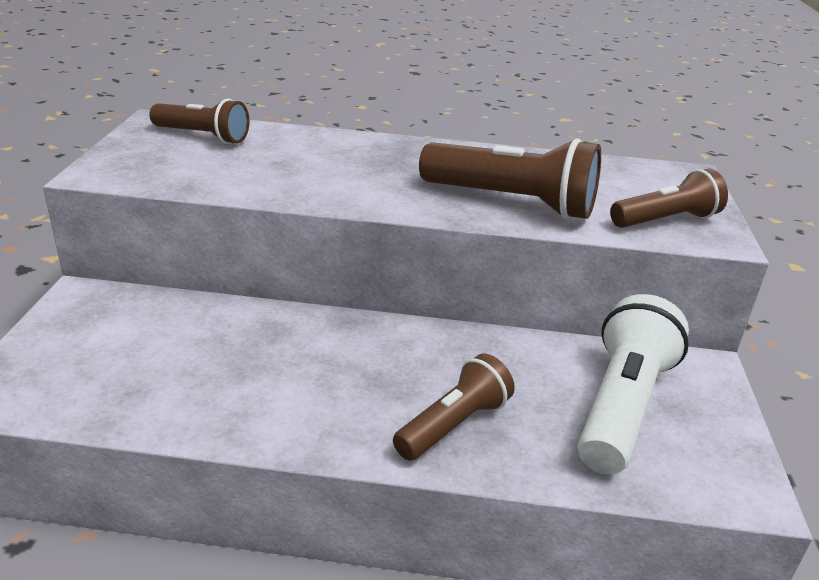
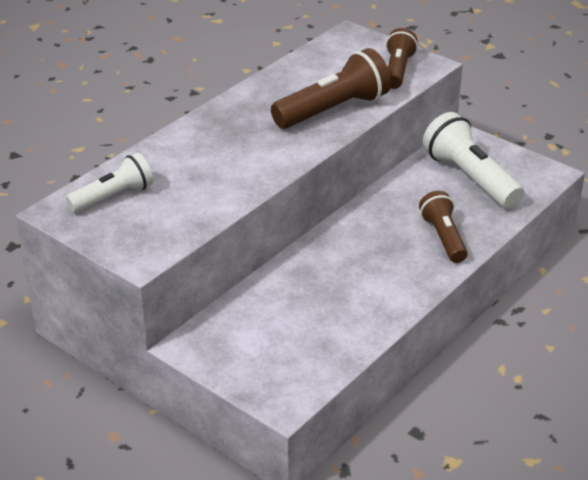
camera: 55 degrees left, 5 degrees up
(203, 136) = (113, 197): brown flashlight -> white flashlight

